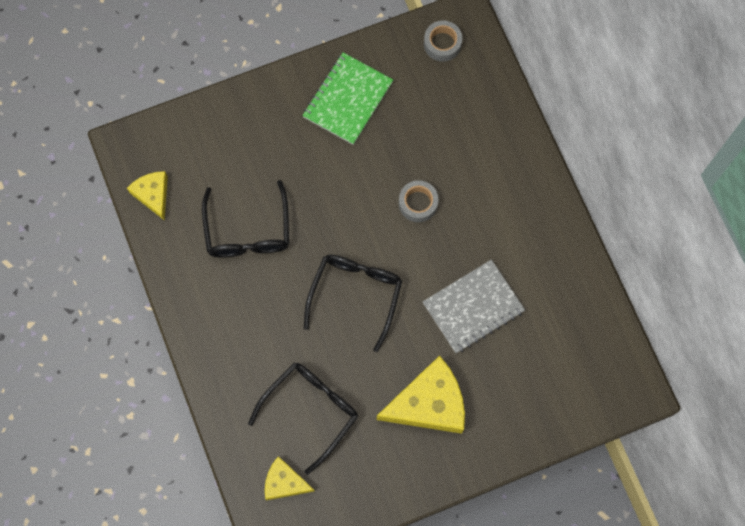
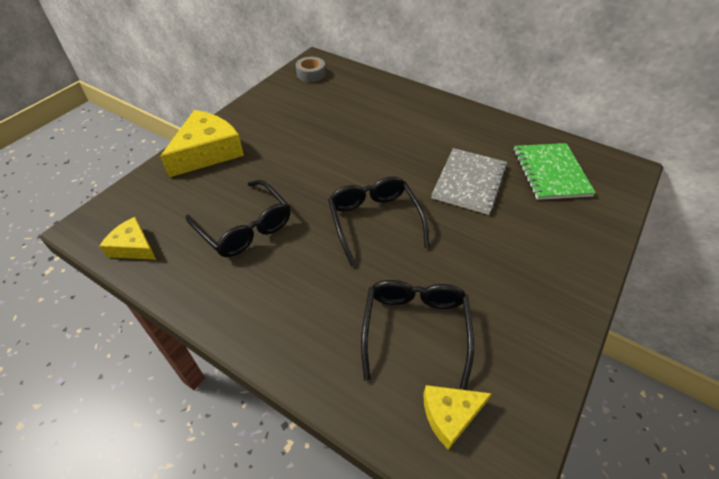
camera: 35 degrees left, 25 degrees down
(348, 99) = (268, 121): green notebook -> green notebook (551, 172)
(418, 203) = (369, 148): grey tape -> none
(429, 403) = (506, 259): yellow cheese -> yellow cheese (207, 152)

